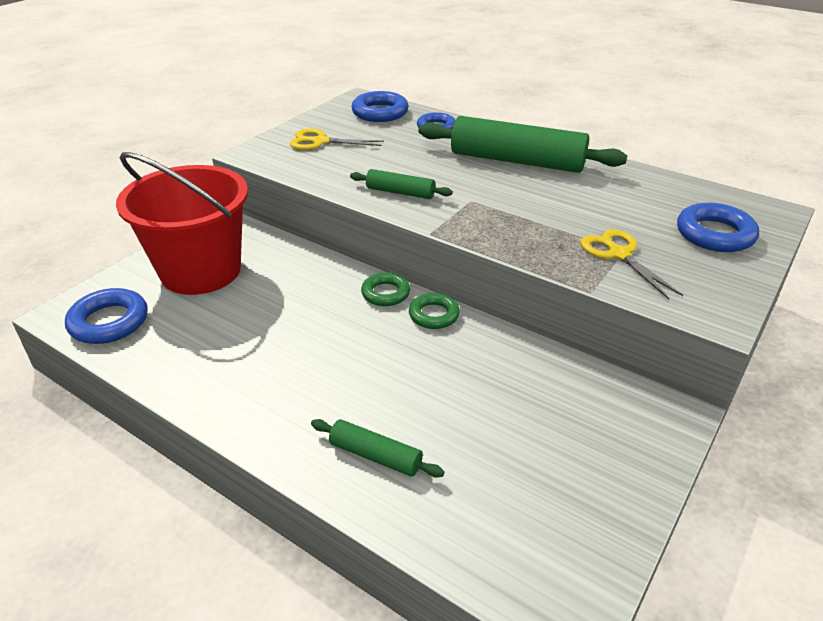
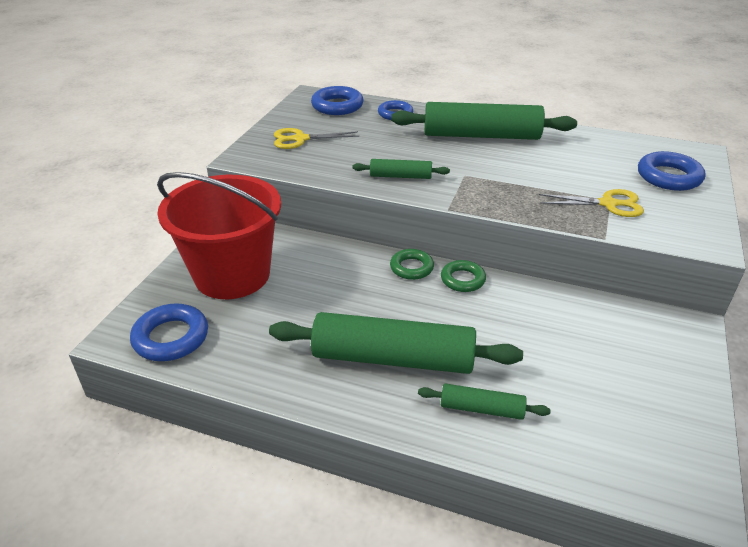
camera: 15 degrees left, 0 degrees up
(312, 383) = (393, 358): none -> green rolling pin
(619, 254) = (608, 204): yellow scissors -> yellow scissors turned 135 degrees clockwise

